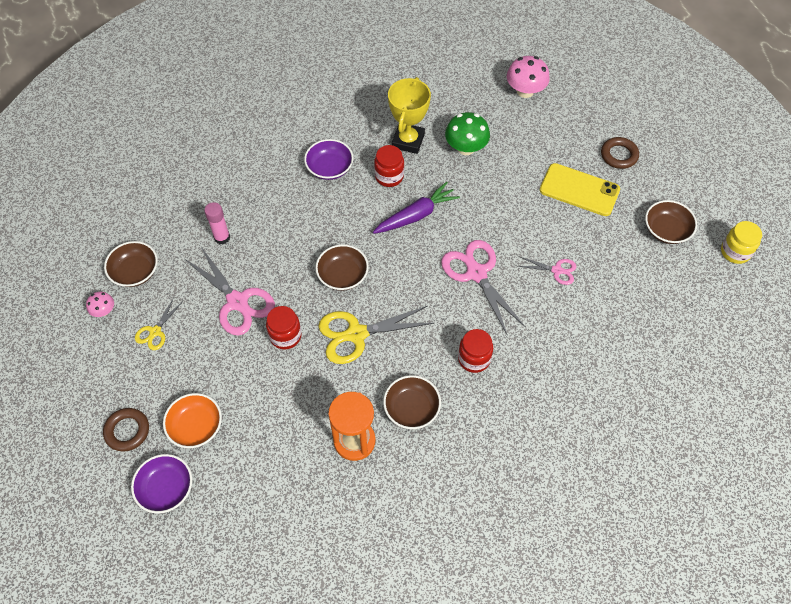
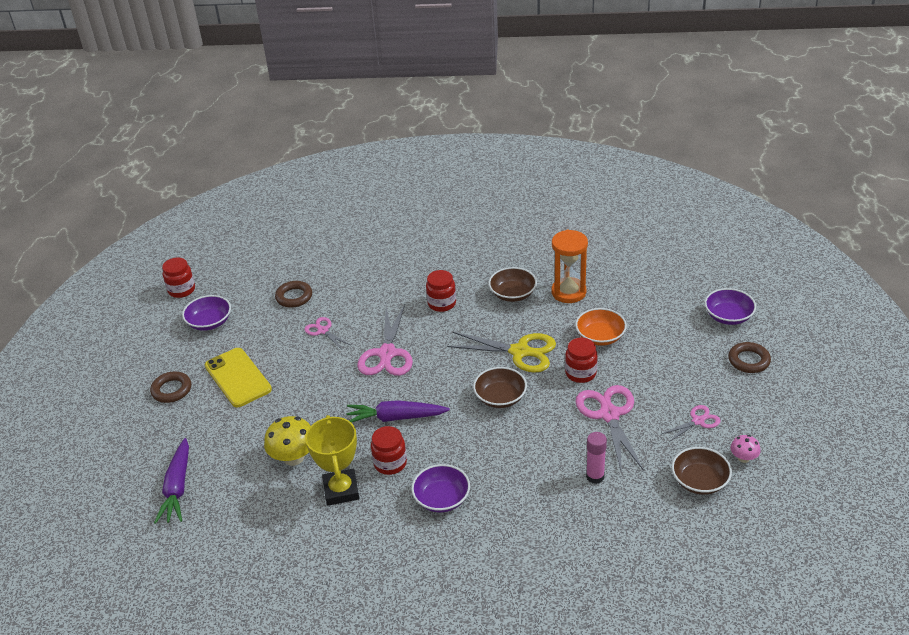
camera: 145 degrees left, 20 degrees down
(155, 331) = (698, 421): yellow scissors -> pink scissors
(196, 426) = (689, 343): orange bowl -> orange bowl (600, 336)
(408, 141) = (341, 490): yellow trophy -> yellow trophy turned 60 degrees counterclockwise
(466, 148) = (293, 457): green mushroom -> yellow mushroom
(525, 91) = (177, 488): pink mushroom -> purple carrot
(623, 296) = (294, 297): none -> brown ring
(666, 230) = (209, 322): brown bowl -> purple bowl
(735, 252) = (181, 290): yellow jar -> red jar

